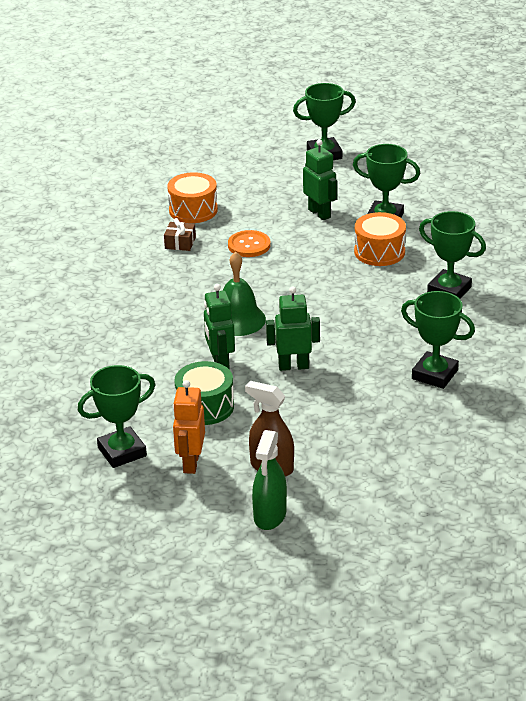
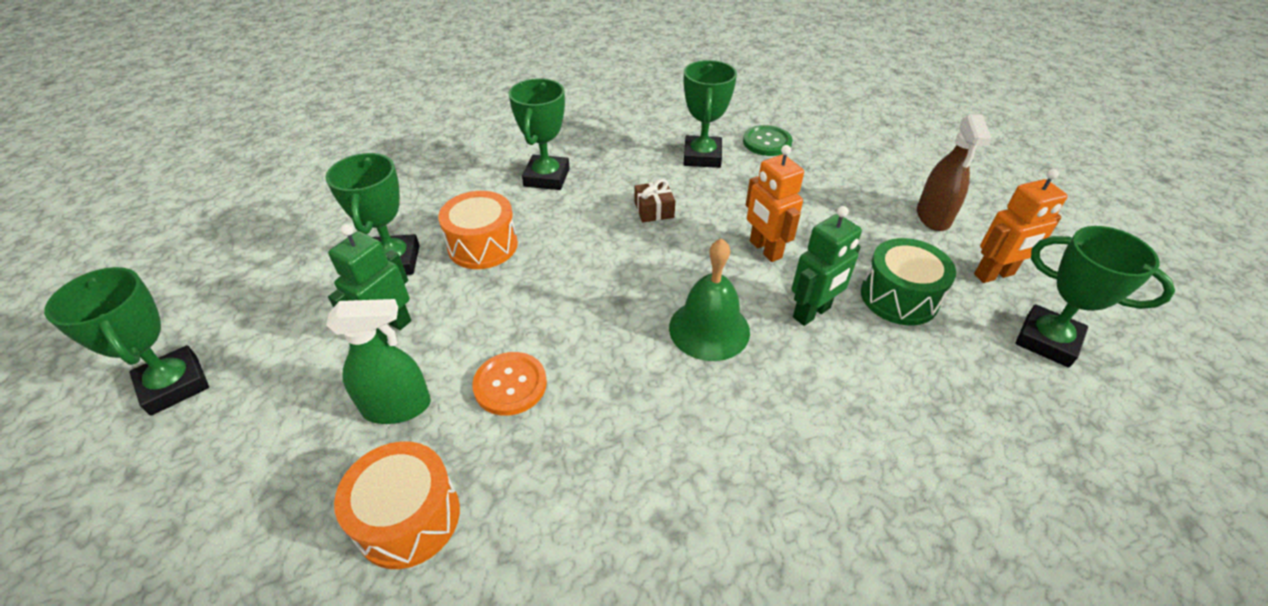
camera: 115 degrees left, 10 degrees up
(180, 243) = (535, 488): brown gift -> brown gift (654, 210)
(270, 516) = (992, 199): green spray bottle -> green spray bottle (397, 407)
(293, 366) = (765, 249): green robot -> orange robot
(437, 419) = (767, 142): none -> green button

